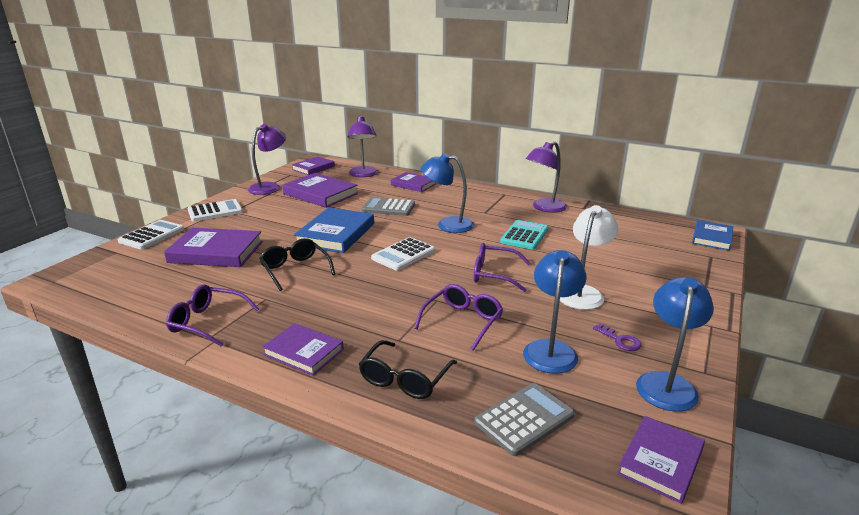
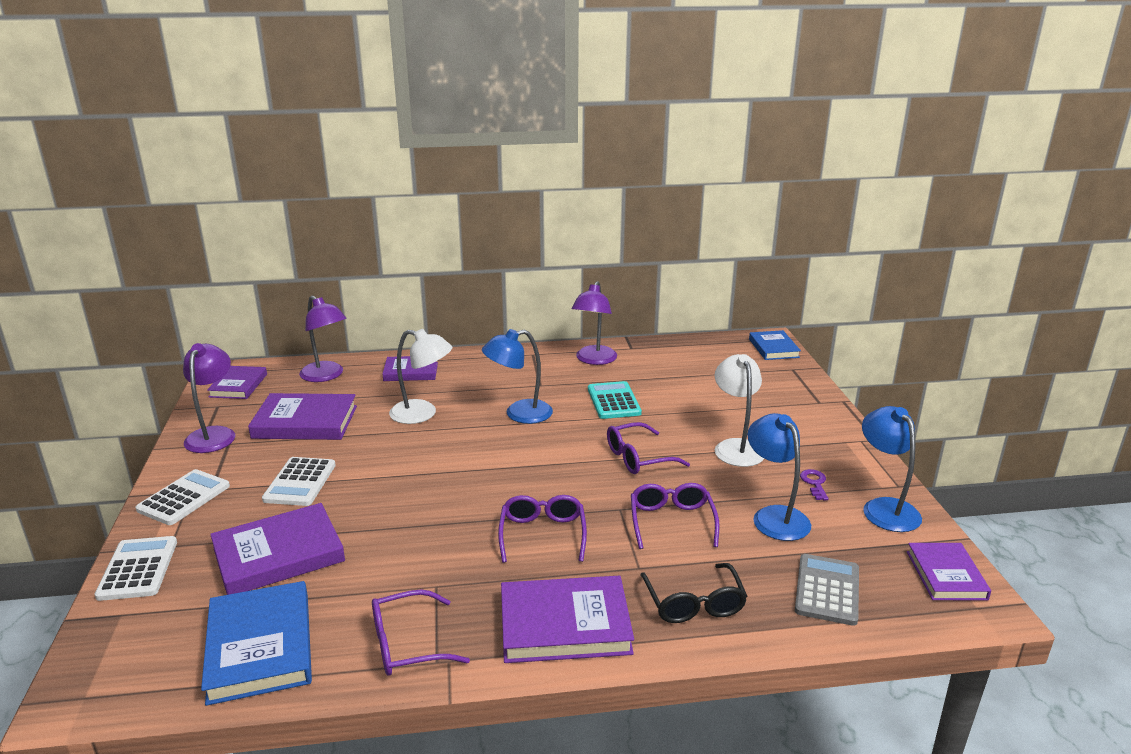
camera: 35 degrees left, 0 degrees up
(295, 269) = (420, 536): black glasses -> none
(303, 352) = (564, 625): purple book -> purple book, size x1.57
(336, 234) = (405, 472): blue book -> blue book (260, 647)
(365, 295) = (542, 534): none -> purple glasses
(388, 207) = (422, 414): grey calculator -> white lamp
(403, 254) = (519, 469): white calculator -> white calculator (300, 482)
(620, 340) = (814, 483): purple key -> purple key turned 105 degrees counterclockwise

